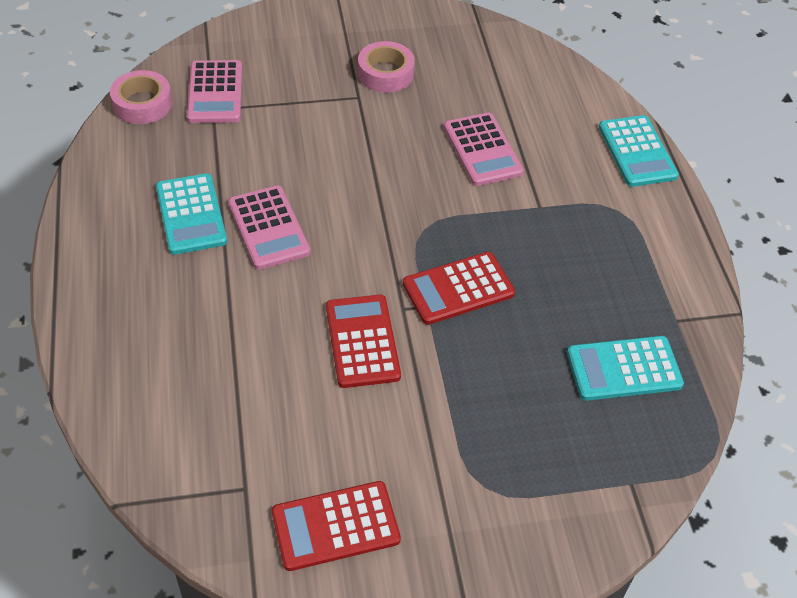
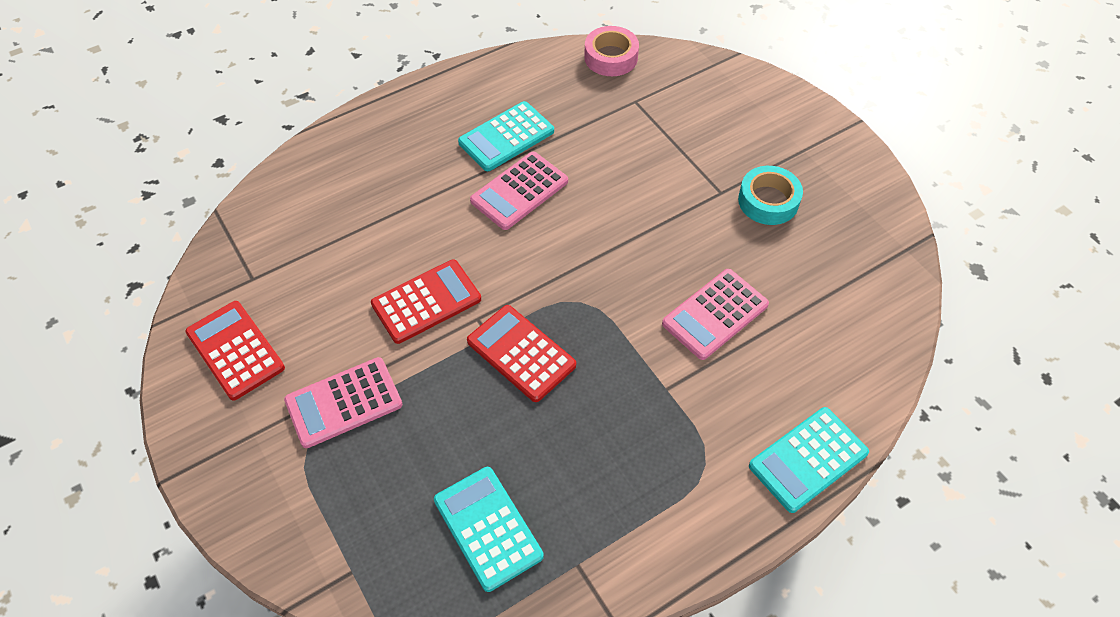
camera: 70 degrees right, 5 degrees up
(215, 92) = (655, 95): pink calculator -> pink calculator (344, 403)
(385, 73) = (768, 201): pink tape -> turquoise tape

